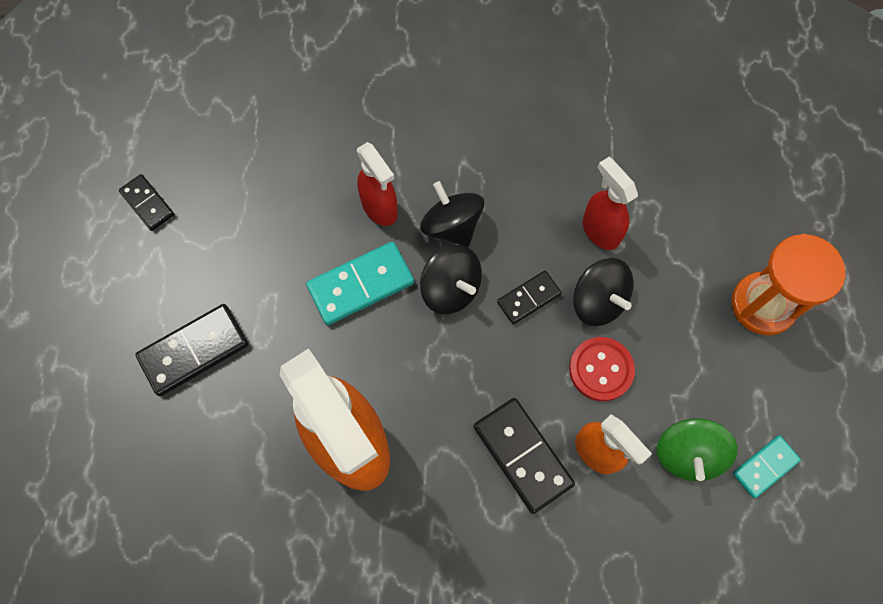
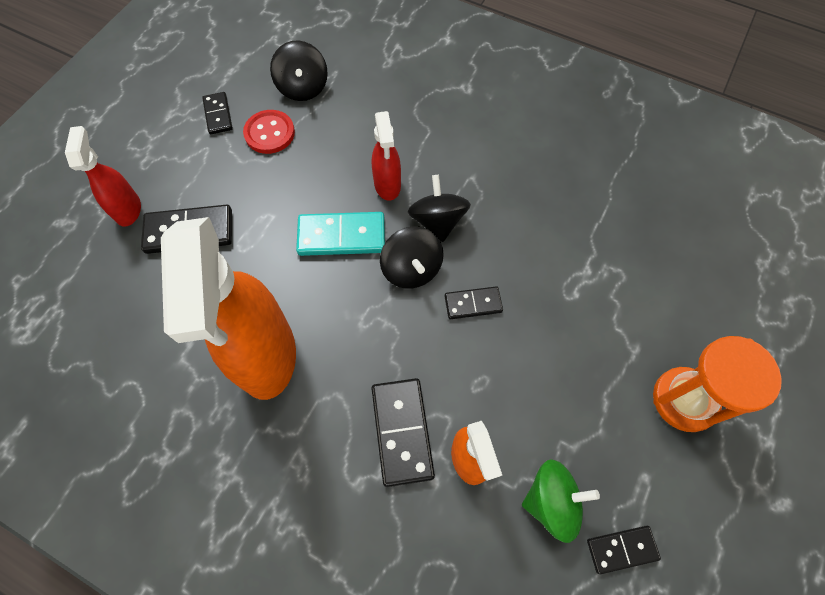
camera: 25 degrees right, 5 degrees down
(598, 301) = (532, 332): black spinning top -> black spinning top (303, 87)
(600, 230) = (561, 275): red spray bottle -> red spray bottle (128, 209)
(601, 369) = (507, 390): red button -> red button (269, 133)
(687, 454) = (552, 501): green spinning top -> green spinning top turned 135 degrees counterclockwise
(765, 467) = (622, 549): turquoise domino -> black domino

